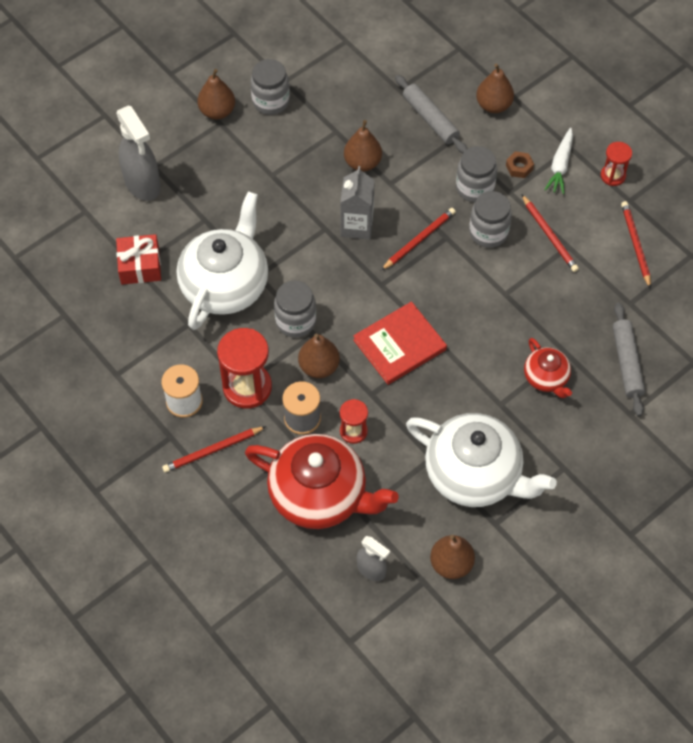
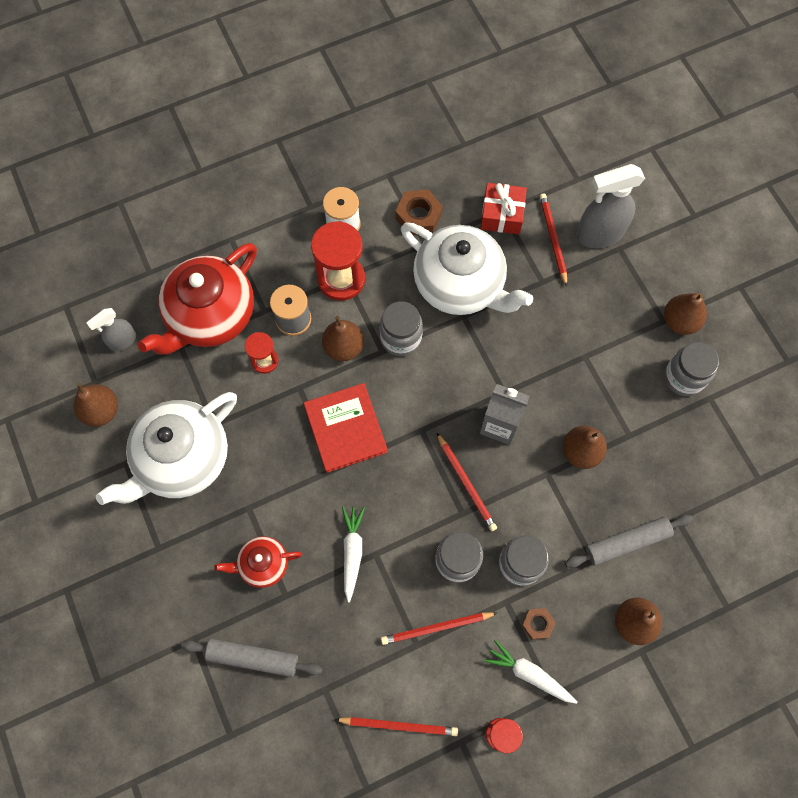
camera: 105 degrees right, 10 degrees up
(159, 336) = (418, 216): none -> brown nut
(212, 451) = (285, 237): red pencil -> red pencil (552, 239)
(509, 311) = (352, 552): none -> white carrot

